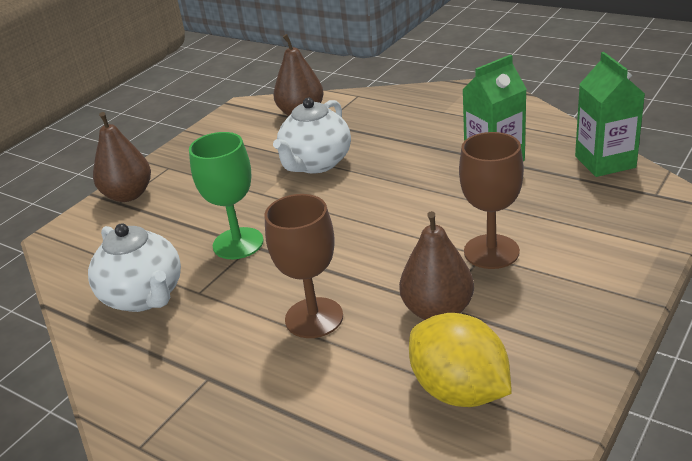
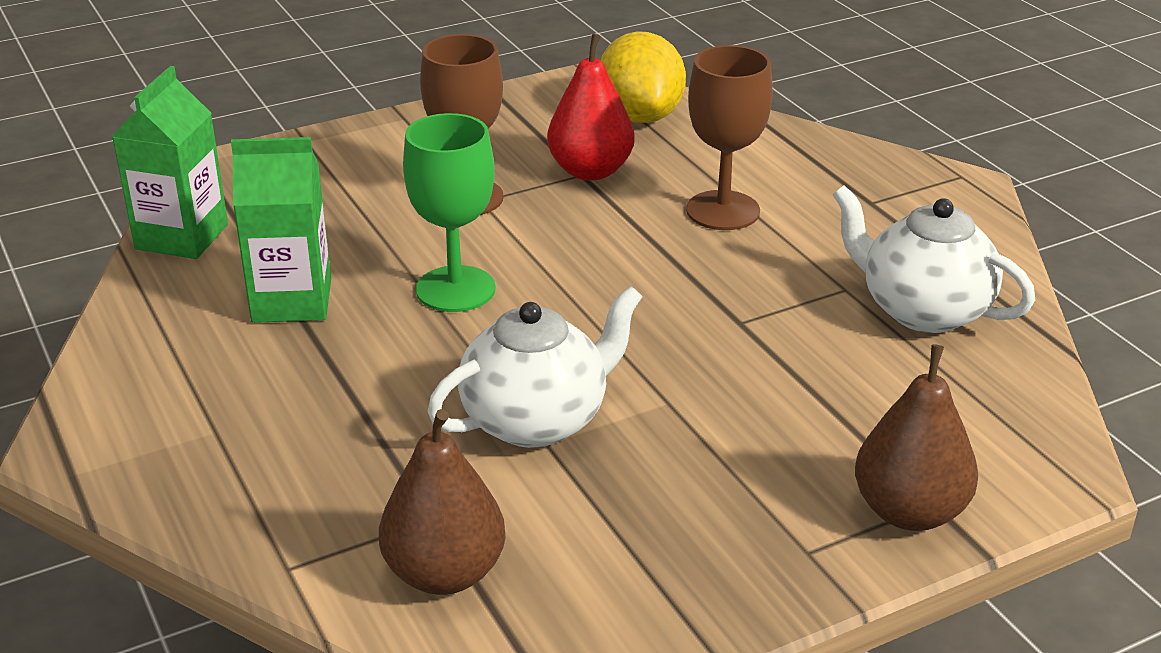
camera: 155 degrees left, 0 degrees up
(144, 297) = (922, 310): white teapot -> white teapot turned 45 degrees counterclockwise
(238, 243) = (758, 331): green goblet -> green goblet (455, 289)
(437, 311) = (590, 171): brown pear -> red pear

